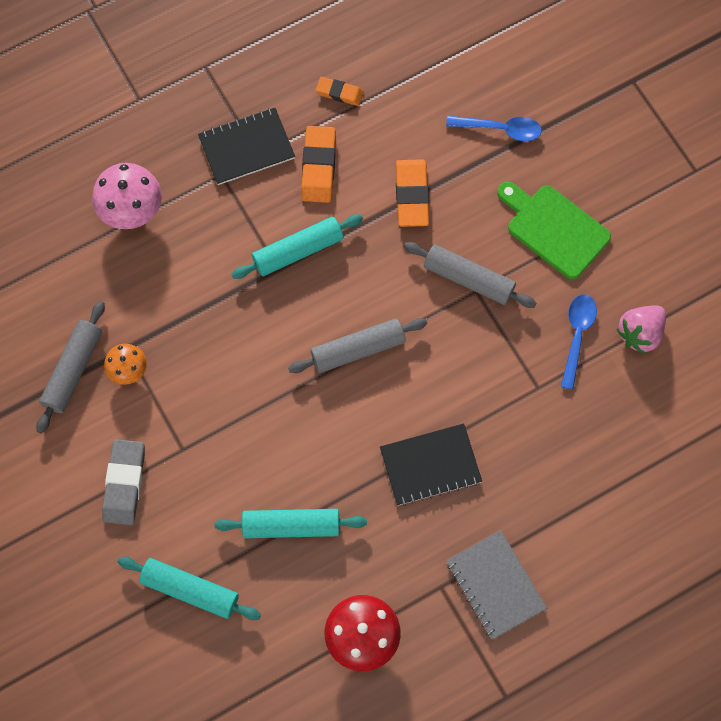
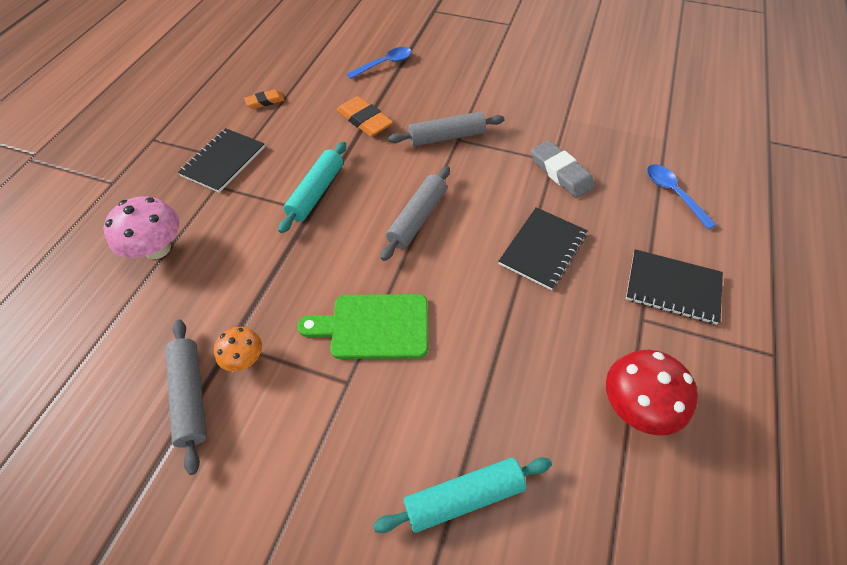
camera: 40 degrees left, 15 degrees down
(124, 483) = (318, 453): grey eraser -> grey eraser (561, 172)
(291, 526) = (492, 368): turquoise rolling pin -> none
(318, 167) = (286, 142): orange eraser -> none
(495, 585) = (672, 287): grey notebook -> black notebook
(554, 229) = (467, 86): green cutting board -> green cutting board (373, 326)
(577, 336) = (542, 123): blue spoon -> blue spoon (673, 194)
(640, 333) = (573, 100): pink strawberry -> none

